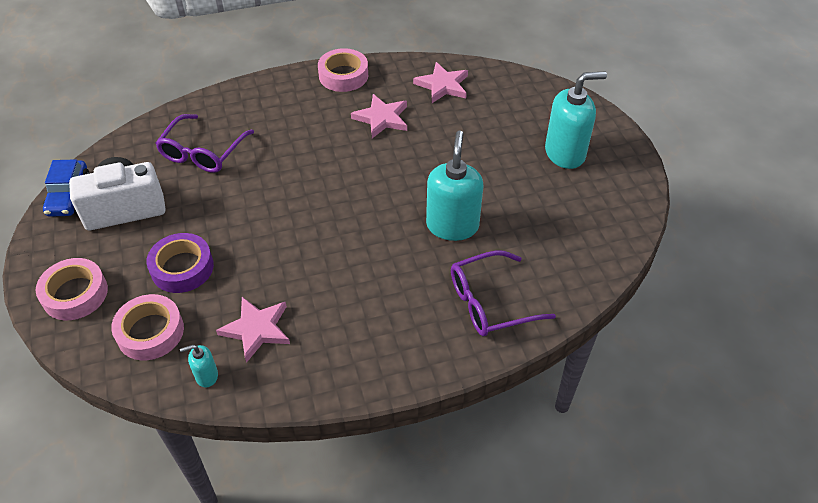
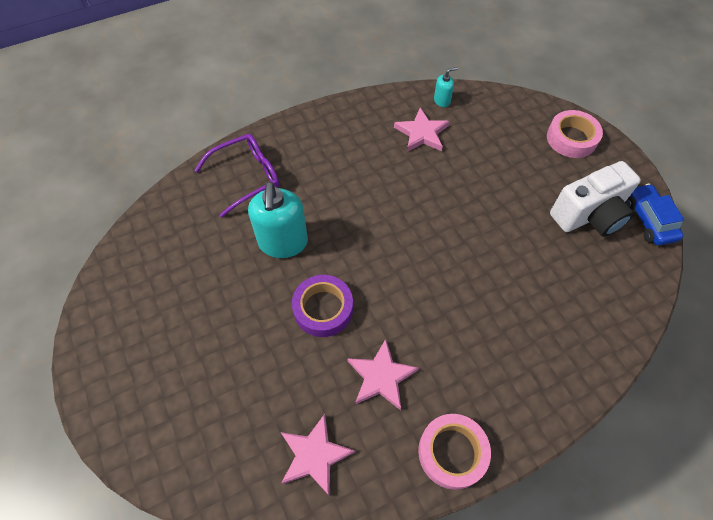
camera: 170 degrees right, 10 degrees up
(150, 332) = (497, 121): pink tape -> none
(182, 268) = (503, 169): purple tape -> purple tape (323, 309)
(202, 152) = (558, 291): purple glasses -> none
(565, 153) = (162, 355): turquoise soap dispenser -> none

